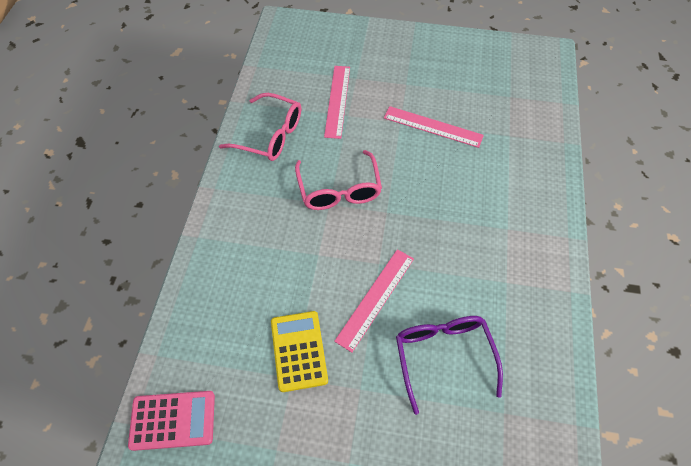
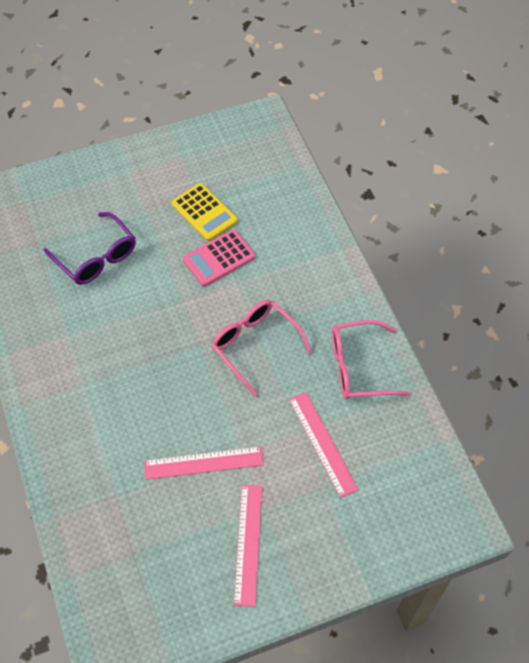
camera: 150 degrees right, 0 degrees up
(173, 420) = (258, 141): pink calculator -> pink calculator (219, 258)
(375, 298) = (169, 272): pink ruler -> pink ruler (248, 544)

